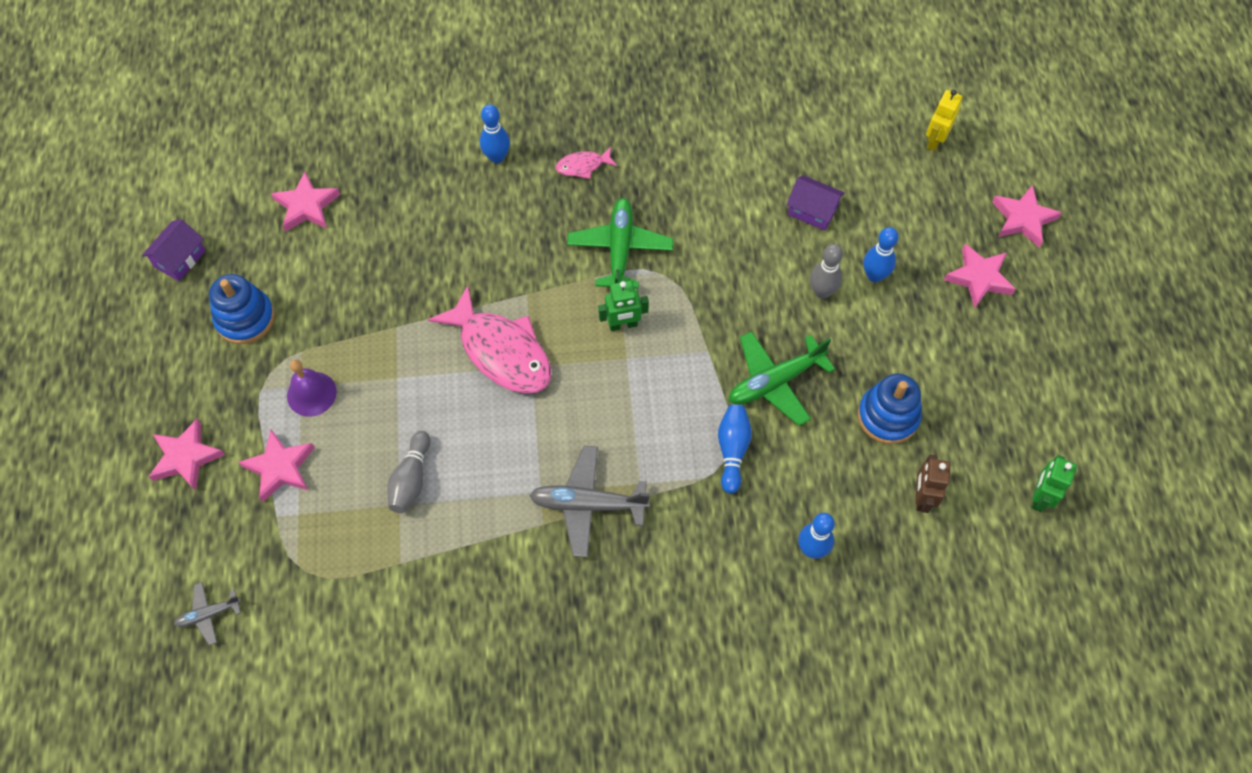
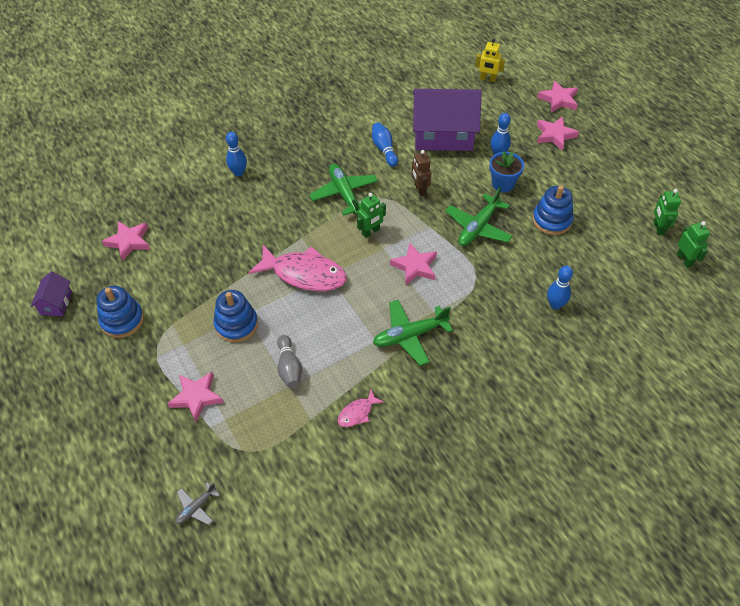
camera: 25 degrees left, 10 degrees down
(186, 457) = (126, 418): pink star -> pink star (415, 266)
(311, 393) = (193, 345): purple bell -> none
(378, 387) = (236, 324): none -> blue stacking toy
(583, 166) = (295, 159): pink fish -> pink fish (357, 413)
(587, 504) = (409, 336): grey plane -> green plane
(732, 450) = (477, 272): blue bowling pin -> blue bowling pin (384, 149)
(812, 211) = (443, 135): purple house -> purple house, size x2.18
(822, 291) = (474, 172): grey bowling pin -> none
(852, 327) = (503, 184): none -> blue flower pot
(922, 497) = (597, 253): brown robot -> brown robot (420, 189)
(935, 140) = (487, 79): yellow robot -> yellow robot turned 75 degrees counterclockwise
(1046, 565) = (684, 260): none -> green robot

